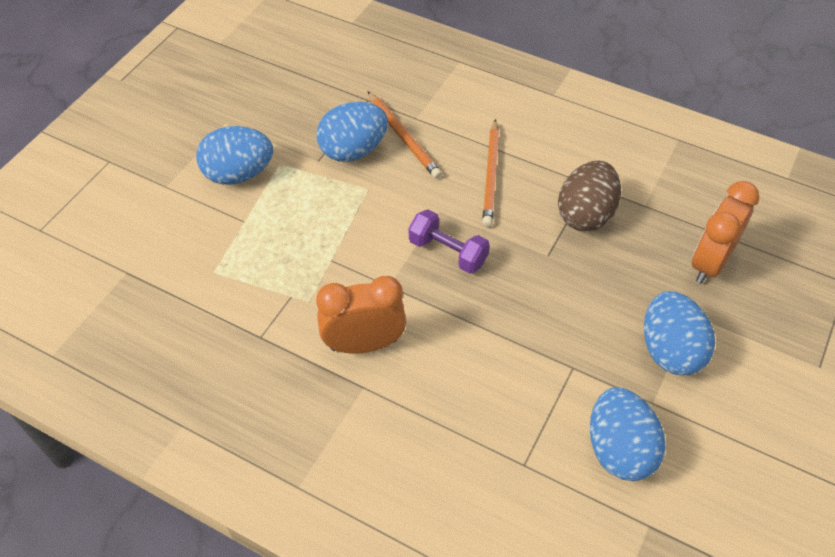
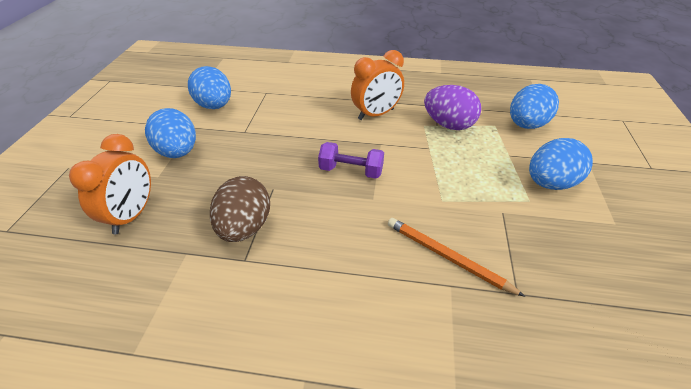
camera: 160 degrees right, 10 degrees down
(275, 291) = (448, 125): none -> purple egg
(353, 150) = (481, 229): blue egg -> blue egg (526, 125)
(491, 175) = (342, 241): orange pencil -> none

